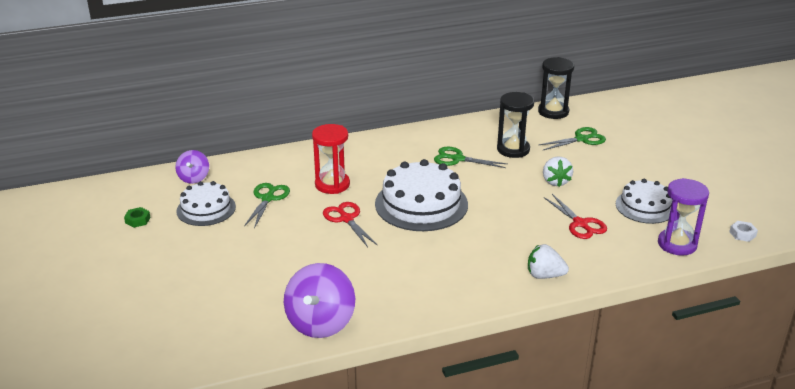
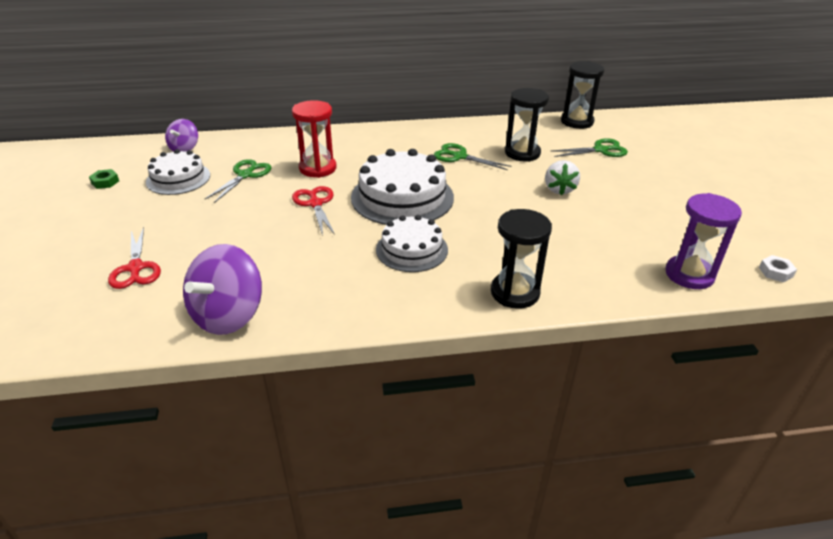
camera: 10 degrees right, 5 degrees up
(544, 275) = (515, 293): white strawberry -> black hourglass
(580, 224) = (575, 237): red scissors -> red scissors (135, 268)
(645, 206) = (657, 227): white cake -> white cake (412, 249)

